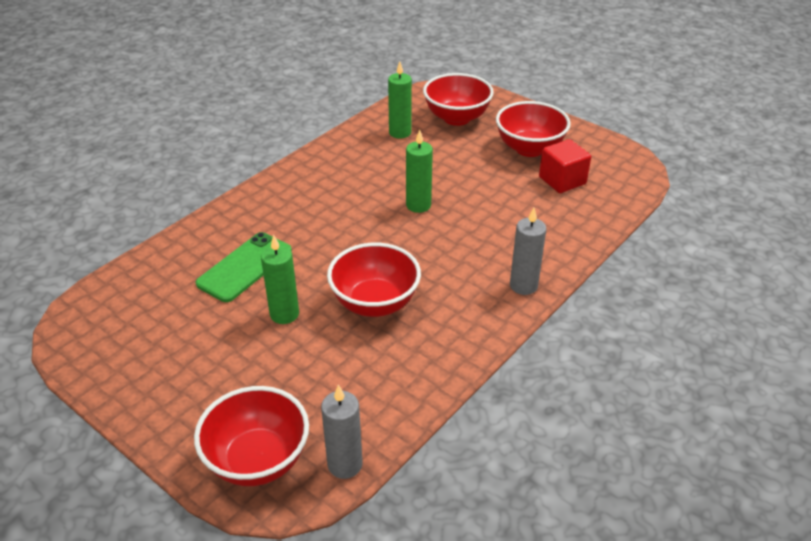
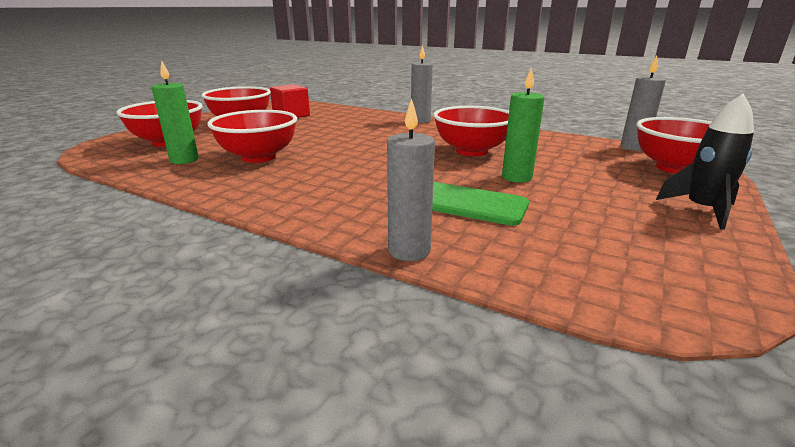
camera: 100 degrees left, 15 degrees down
(159, 409) = (702, 210): none -> black rocket
(189, 231) = (409, 251): none -> grey candle
(396, 167) = (258, 157): none -> red bowl
(418, 205) = (328, 147): green candle -> none

